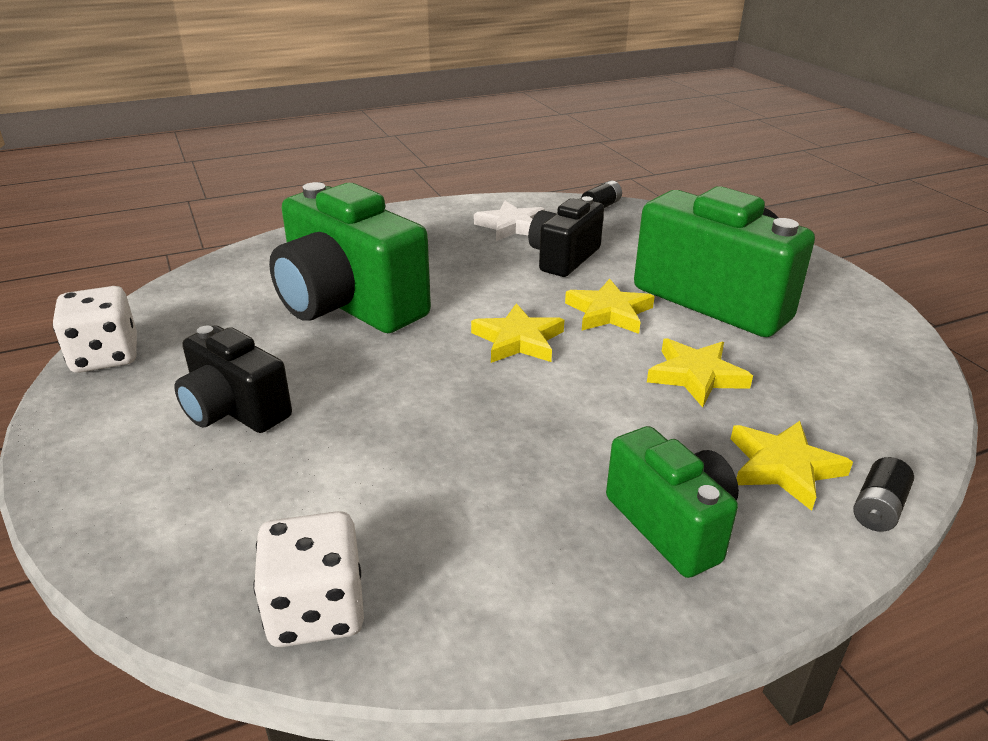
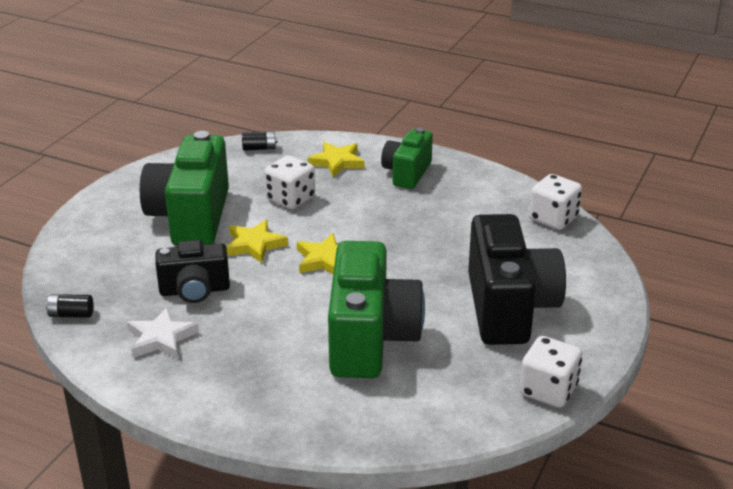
camera: 130 degrees left, 0 degrees up
(234, 410) = (509, 308): black camera -> black camera, size x1.73
(696, 376) = (290, 199): yellow star -> white dice
(878, 508) = (336, 140): black battery -> black battery (259, 148)

